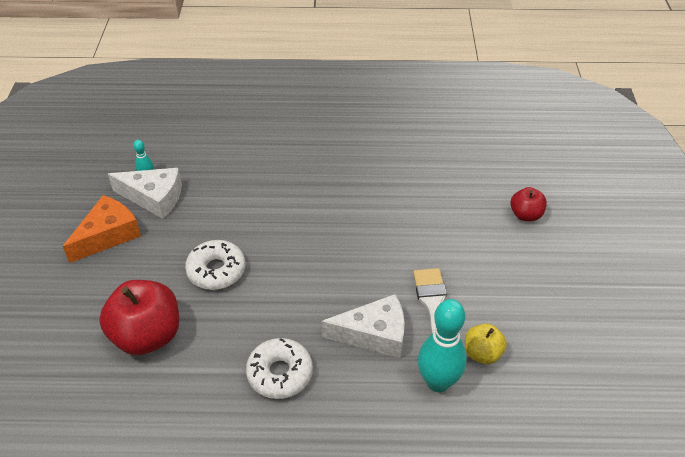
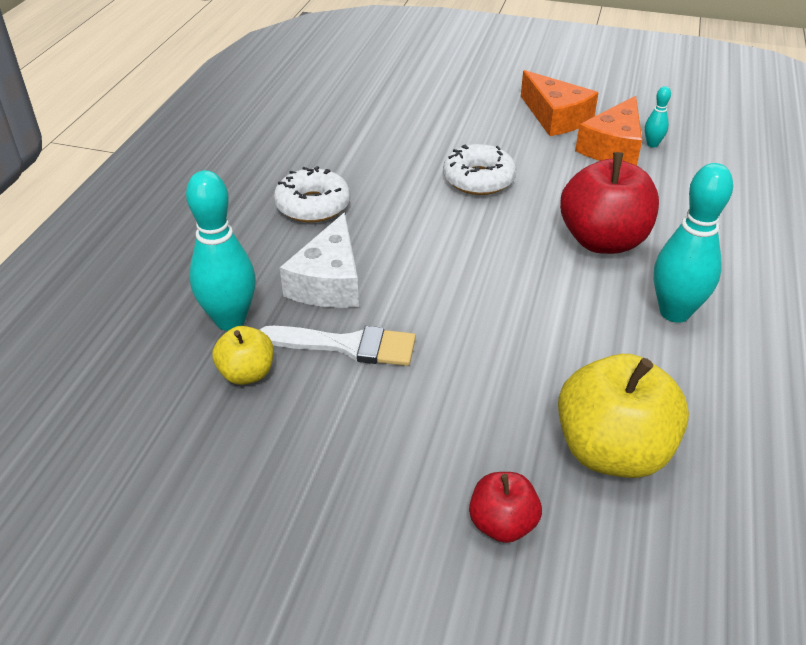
camera: 105 degrees right, 5 degrees down
(147, 336) = (404, 133): red apple -> red apple (603, 241)
(154, 198) = (613, 147): white cheese -> orange cheese
(342, 162) = (674, 312): none -> turquoise bowling pin
(460, 181) = (612, 451): none -> yellow apple

